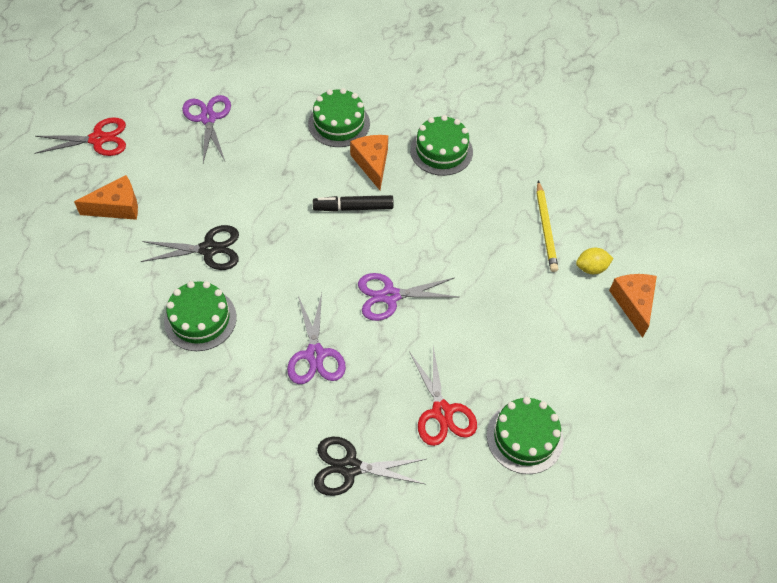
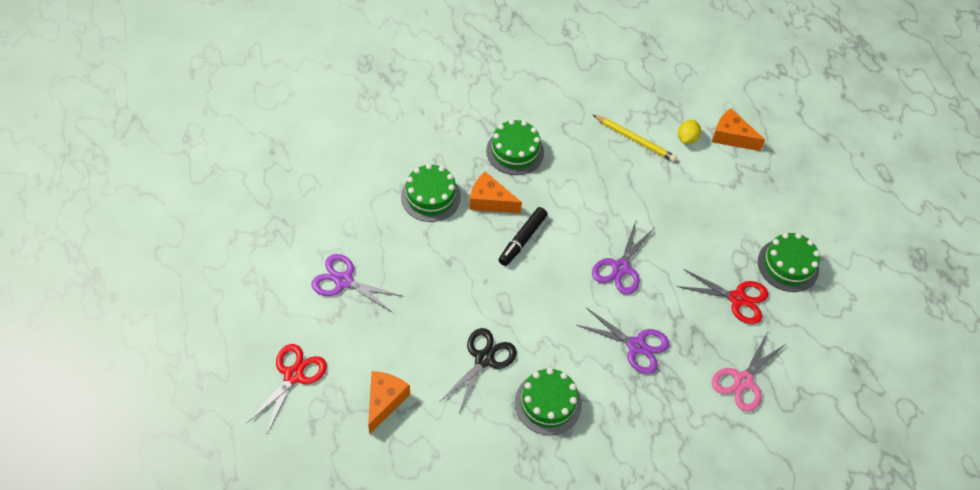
camera: 55 degrees left, 0 degrees up
(350, 467) = (743, 381): black scissors -> pink scissors

